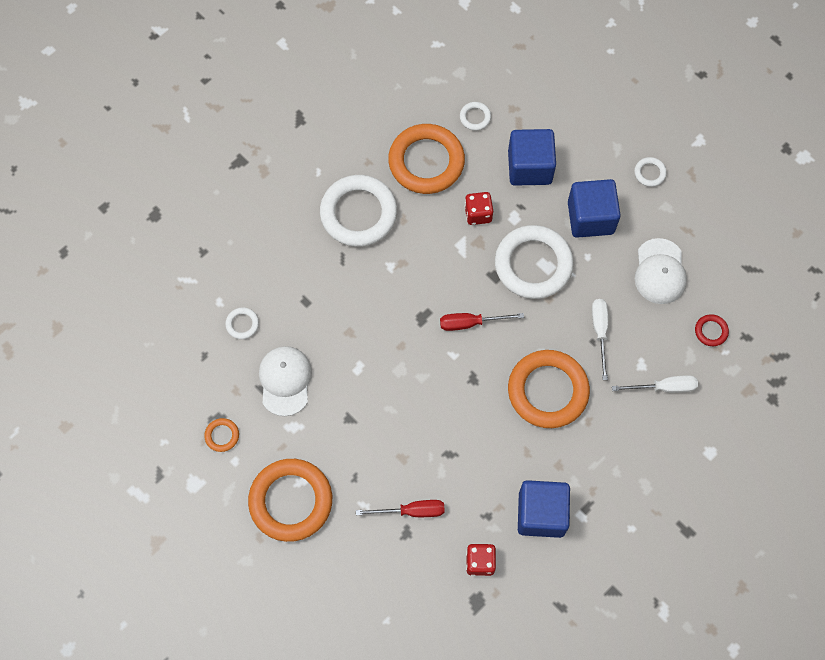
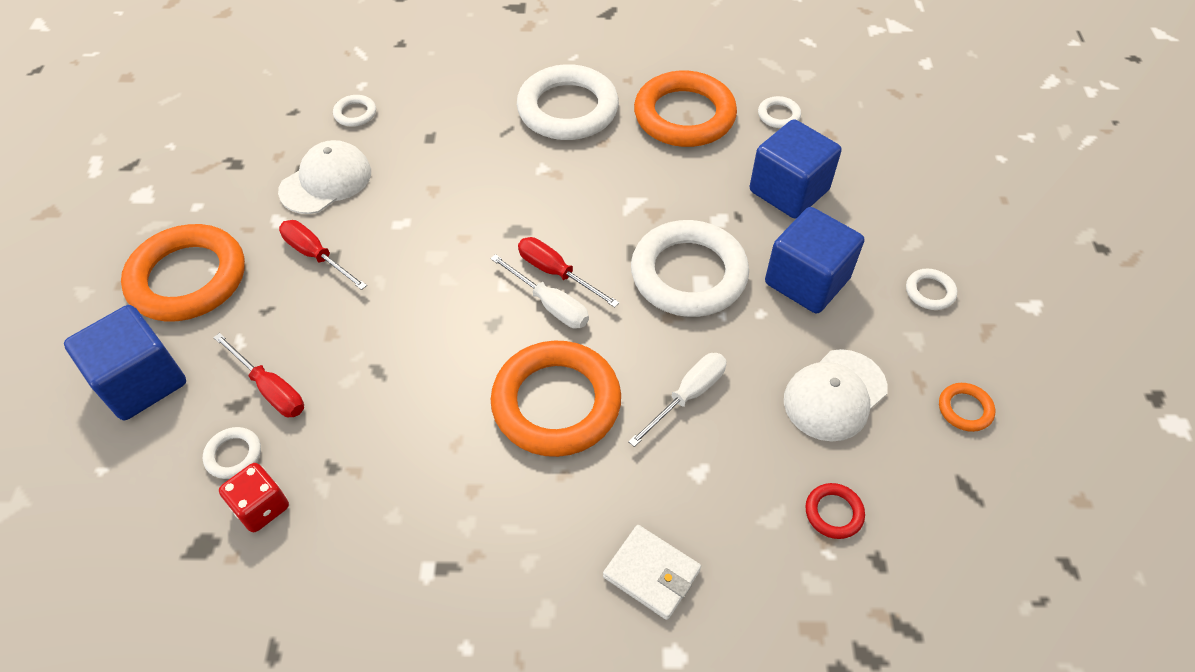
camera: 45 degrees right, 15 degrees down
(222, 435) = (217, 179): orange ring -> orange ring (965, 409)
(340, 426) = (316, 256): none -> red screwdriver
(437, 554) = (233, 455): none -> white ring
(478, 214) = (684, 190): red dice -> none
(541, 514) = (388, 522): blue cube -> blue cube (142, 382)
(663, 387) = (698, 522): white screwdriver -> white screwdriver (549, 304)
(668, 428) = (651, 573): none -> white wallet

